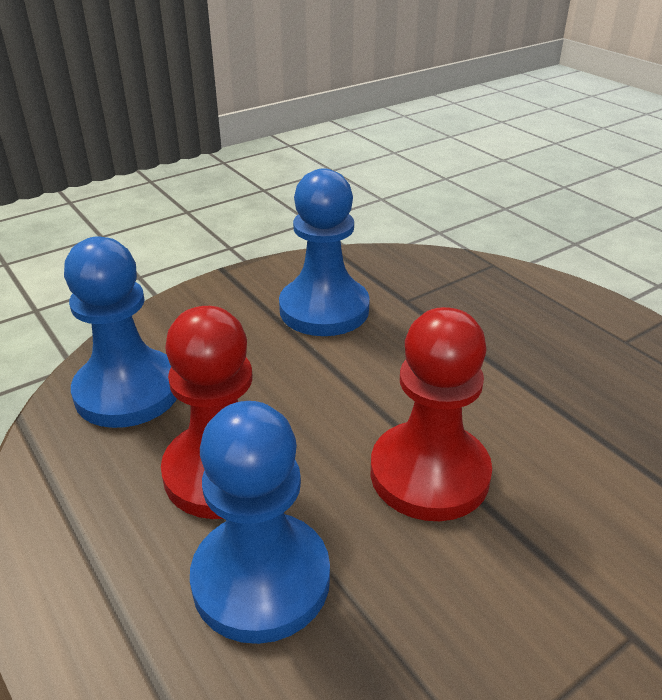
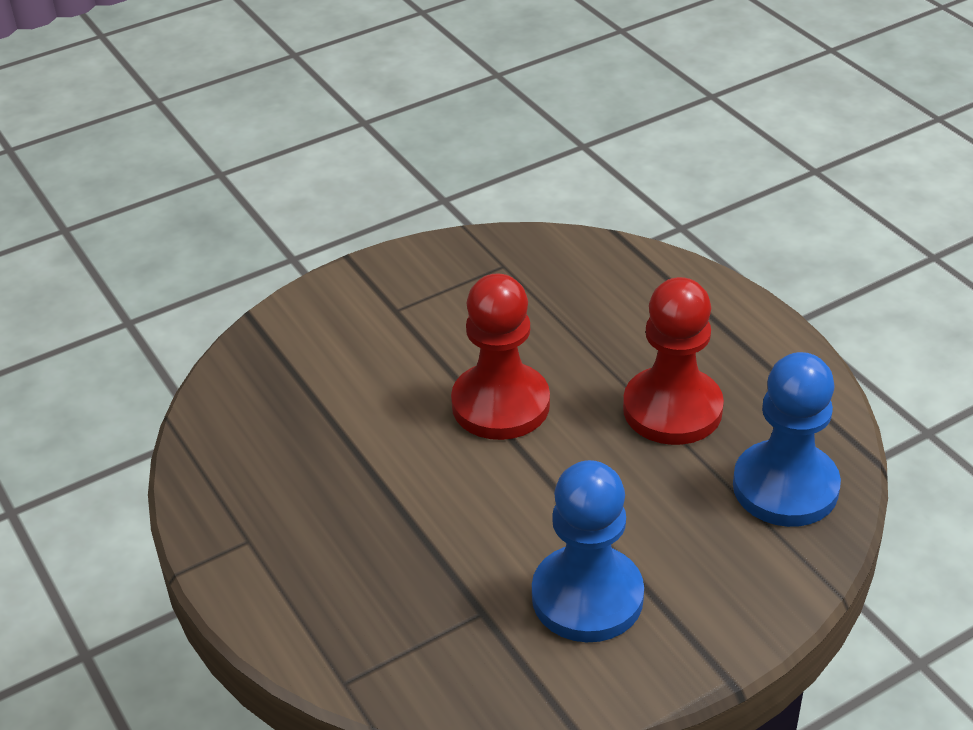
camera: 175 degrees left, 5 degrees up
(261, 579) = (631, 339): blue pawn -> none

